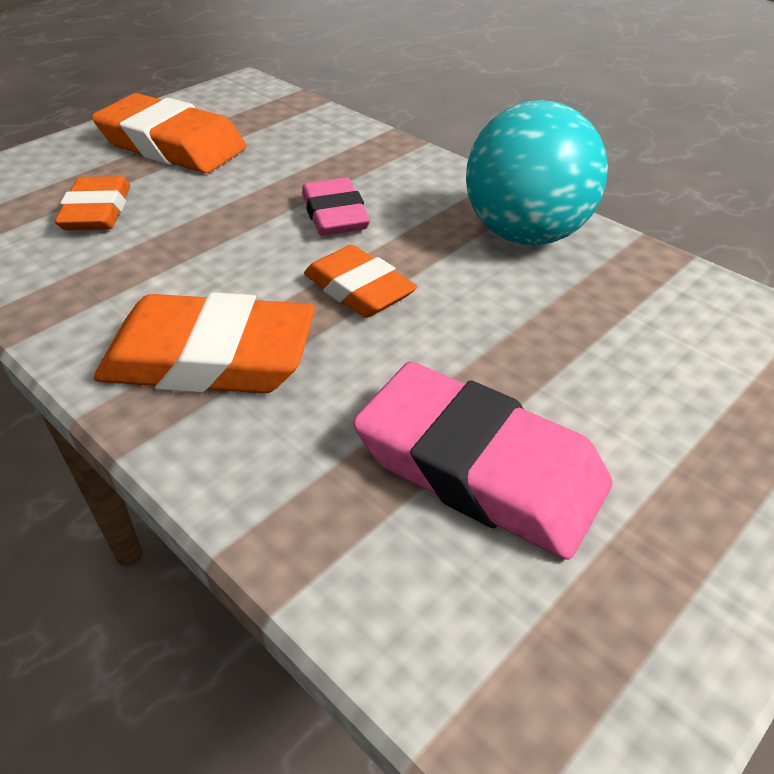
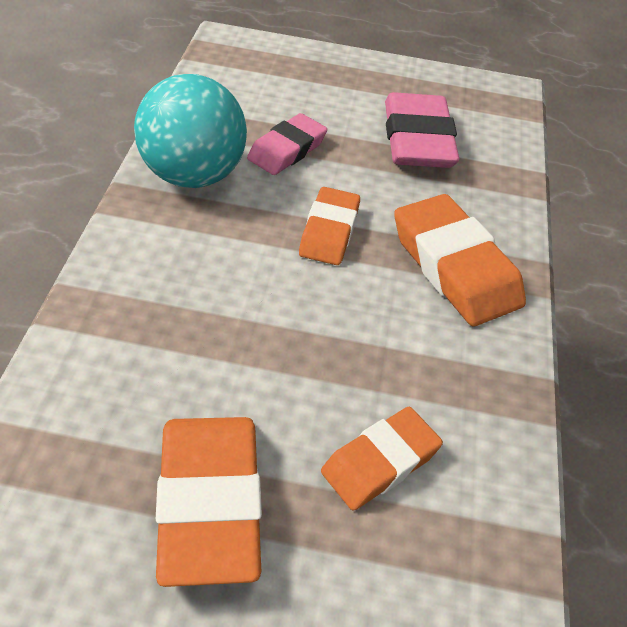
camera: 130 degrees left, 5 degrees up
(335, 215) = (247, 286): pink eraser -> pink eraser (287, 150)

